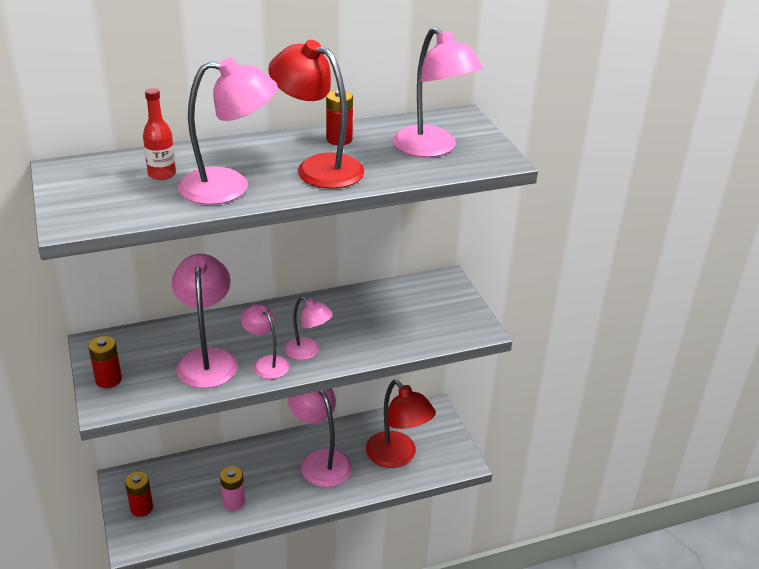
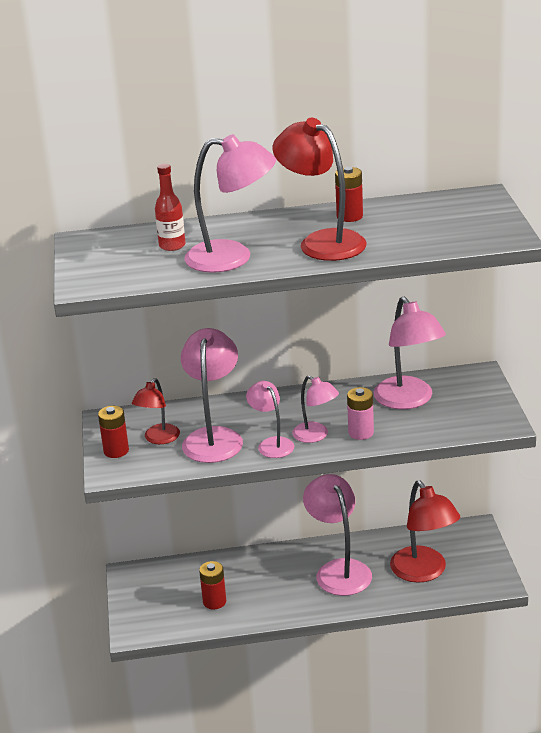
camera: 15 degrees right, 5 degrees down
(141, 508) = (146, 600): red battery -> red battery (214, 602)
(151, 363) = (158, 439): none -> red lamp
(234, 502) = (241, 602): pink battery -> pink battery (361, 433)
(432, 148) = (442, 226): pink lamp -> pink lamp (408, 400)

